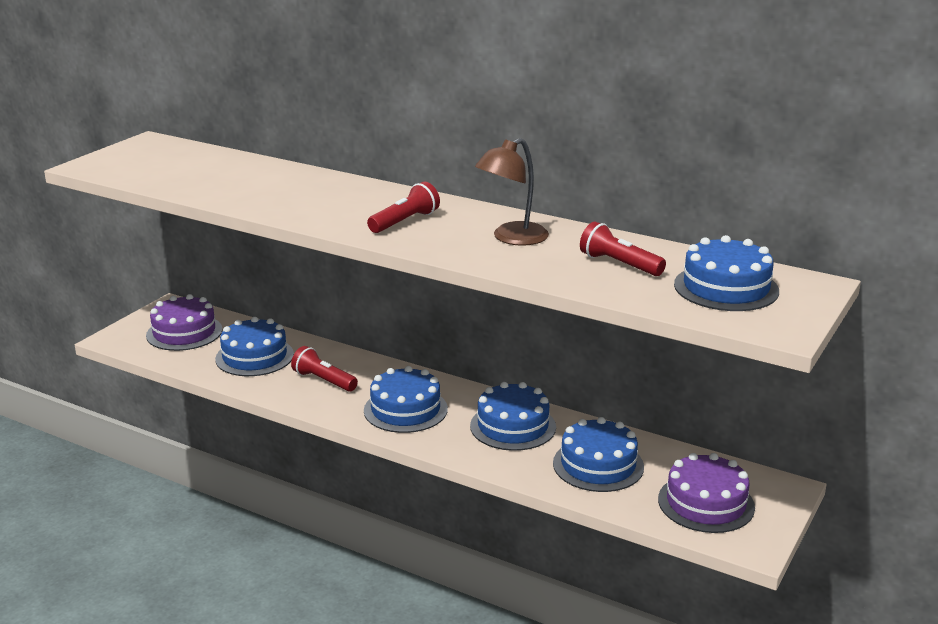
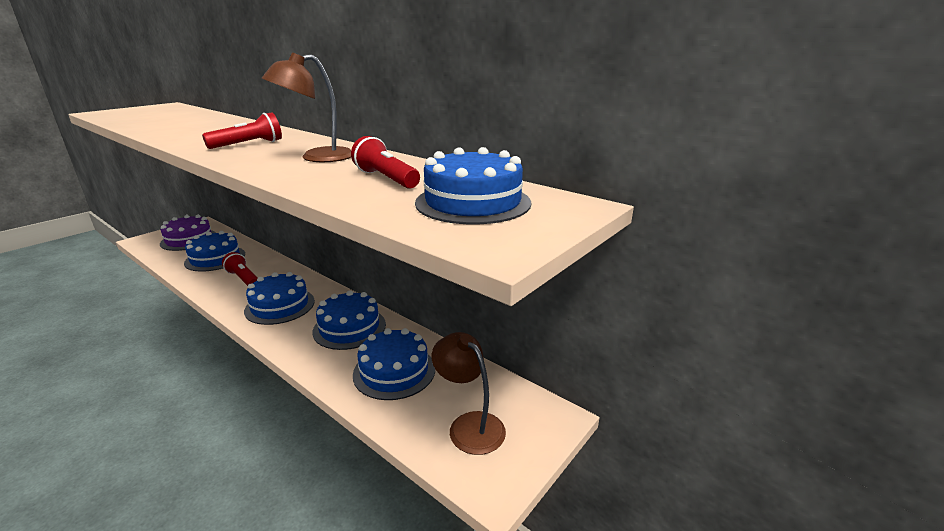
camera: 10 degrees right, 0 degrees up
(706, 503) = (469, 425): purple cake -> brown lamp

